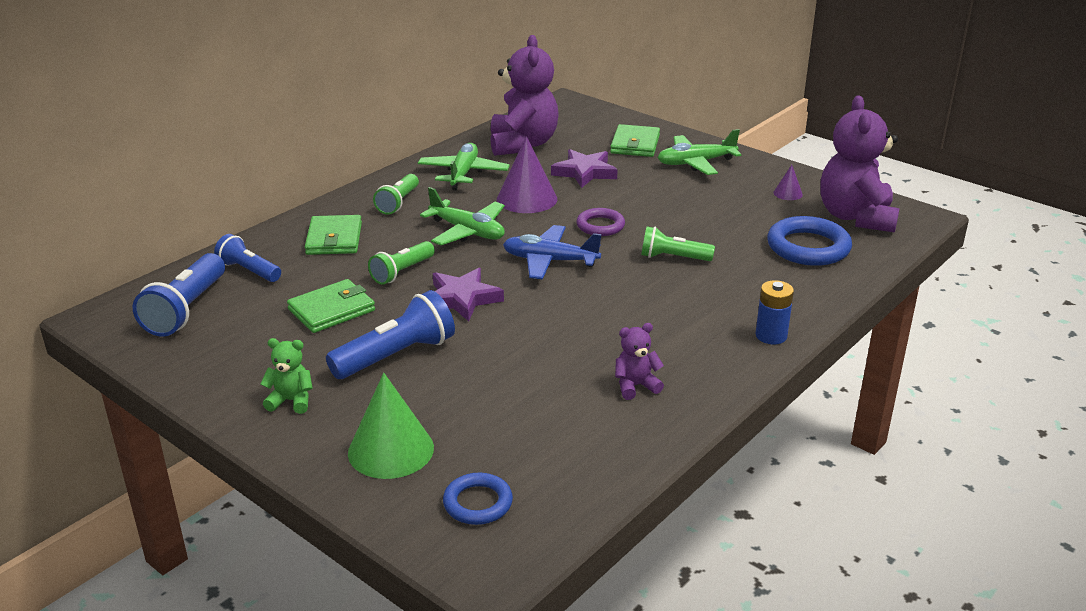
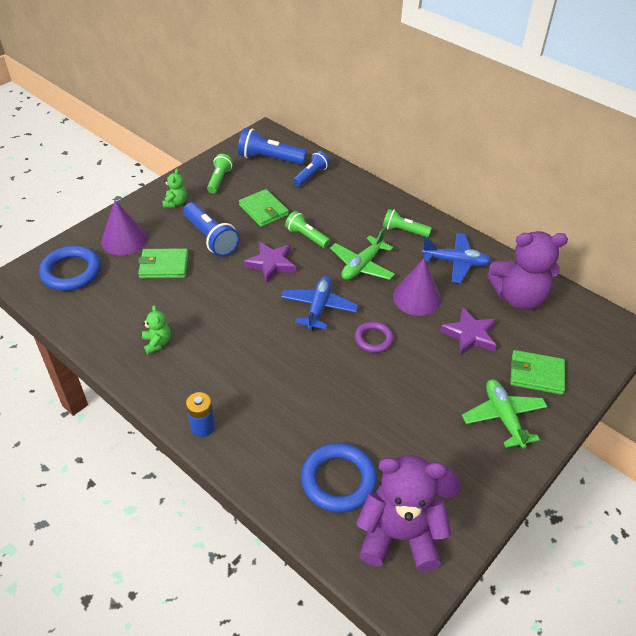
camera: 90 degrees right, 15 degrees up
(334, 239) = (350, 205): green wallet -> green wallet (164, 266)
(391, 450) = (124, 240): green cone -> purple cone
(463, 174) = (456, 262): green plane -> blue plane
(478, 503) = (71, 272): blue ring -> blue ring, size x1.65
(635, 386) = (157, 343): purple teddy bear -> green teddy bear
(673, 257) = (322, 380): green flashlight -> green flashlight (219, 180)

